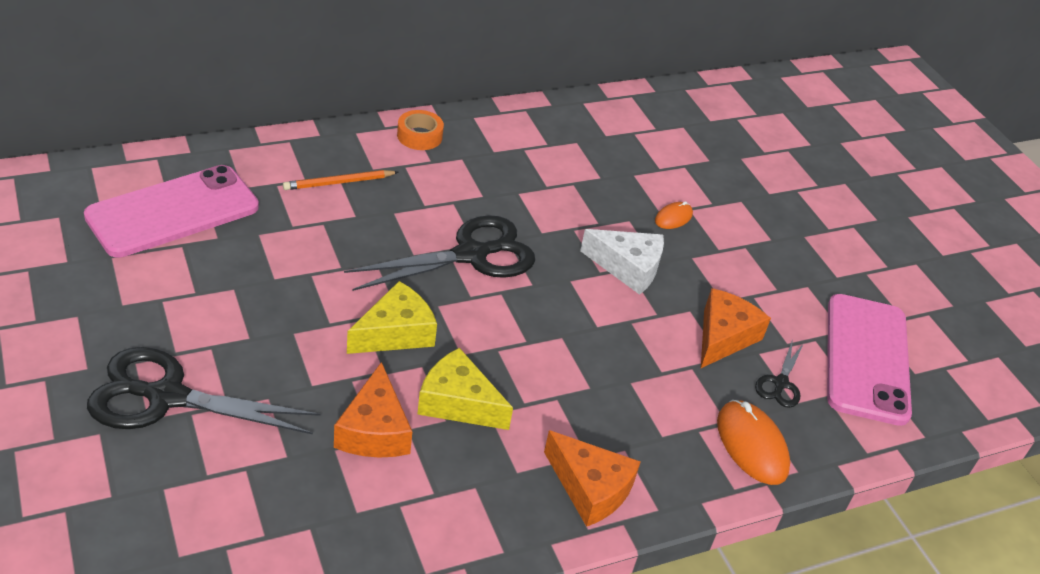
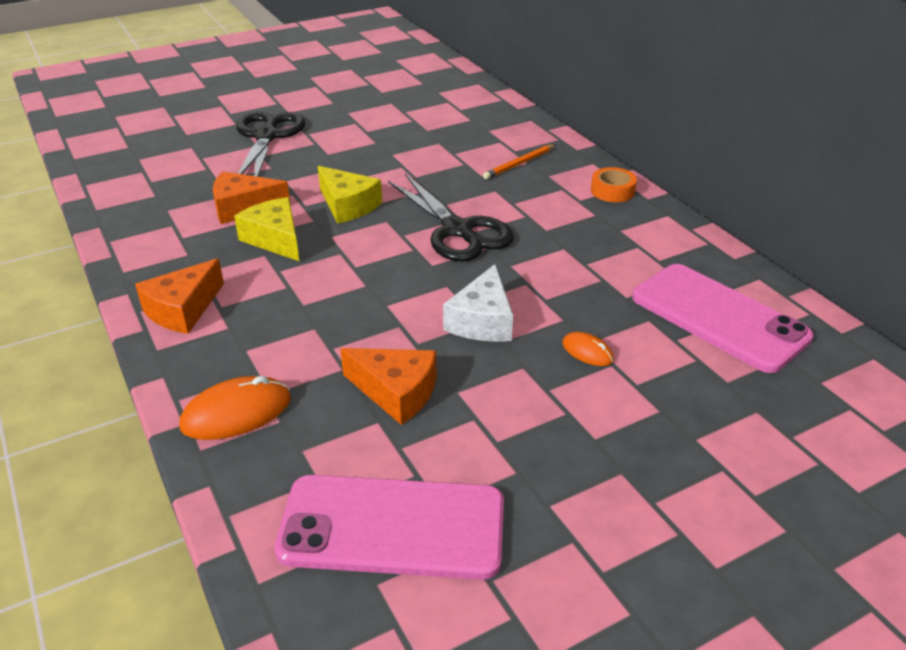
camera: 90 degrees right, 5 degrees down
(173, 212) = (446, 112): pink phone -> pink phone (718, 317)
(339, 182) = (519, 164): orange pencil -> orange pencil turned 105 degrees counterclockwise
(458, 403) = (275, 239): yellow cheese -> yellow cheese turned 60 degrees counterclockwise
(780, 383) = (331, 439): black scissors -> none

